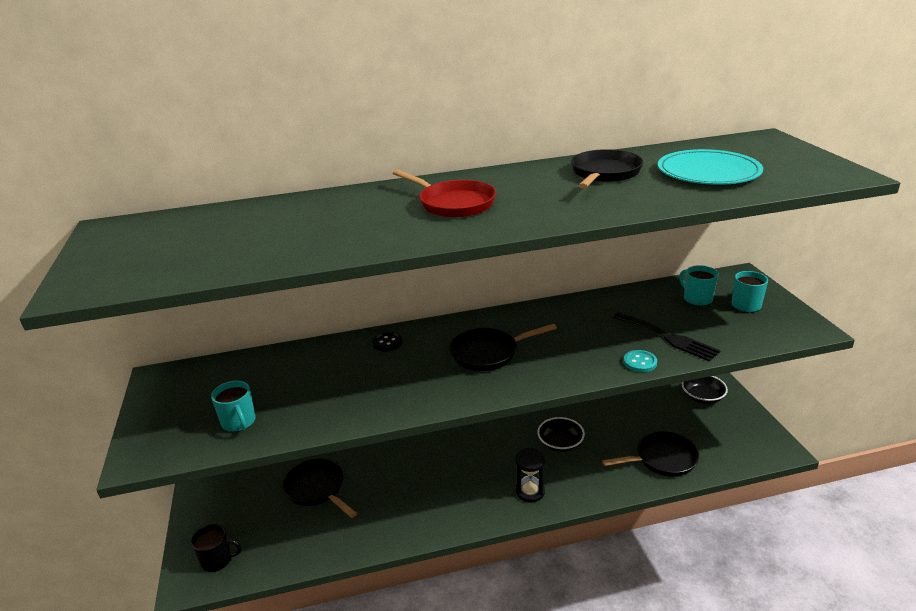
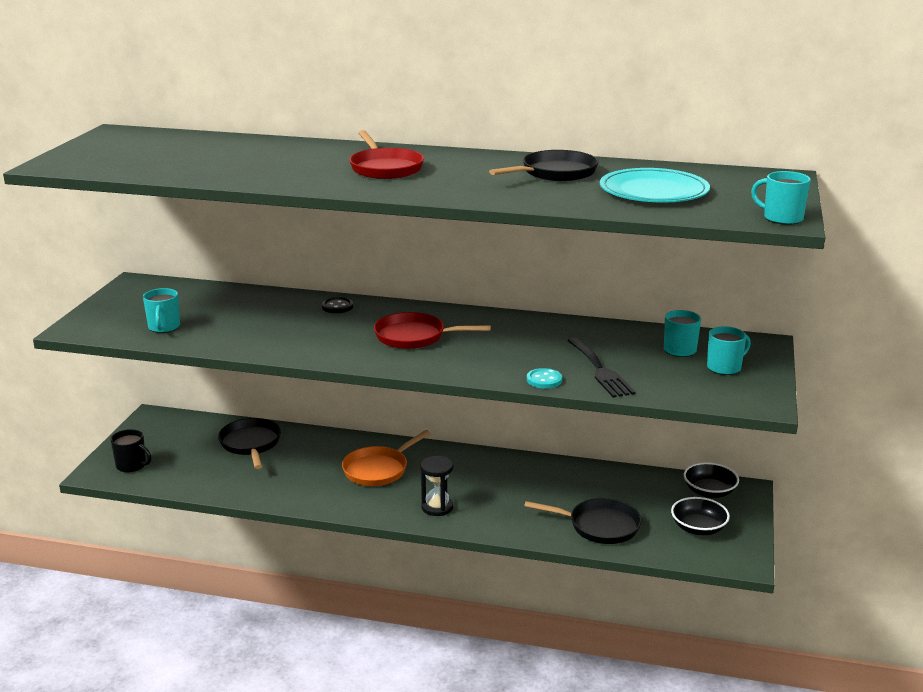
camera: 25 degrees right, 5 degrees down
(450, 472) = (378, 469): none -> orange pan
(488, 353) = (415, 337): black pan -> red pan
(560, 444) = (507, 481): black bowl -> black bowl (698, 528)
(842, 173) = (781, 218): none -> turquoise mug

